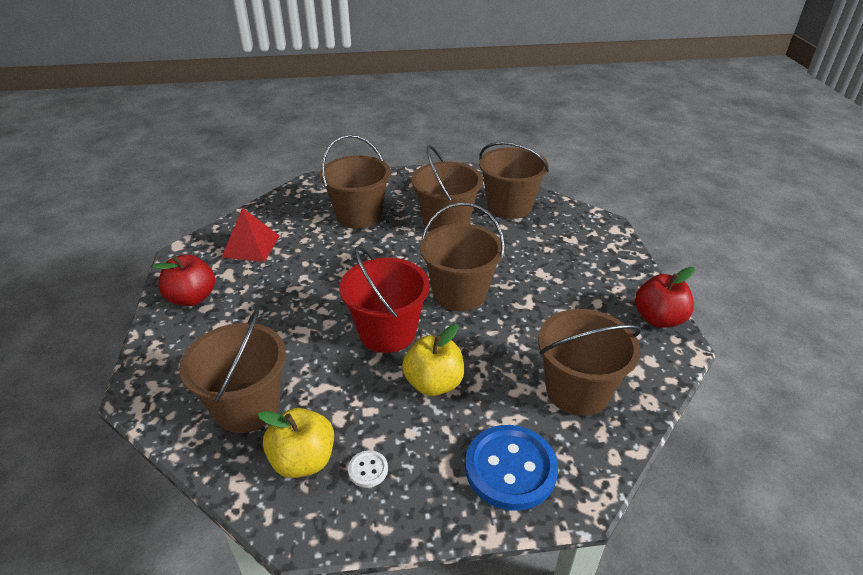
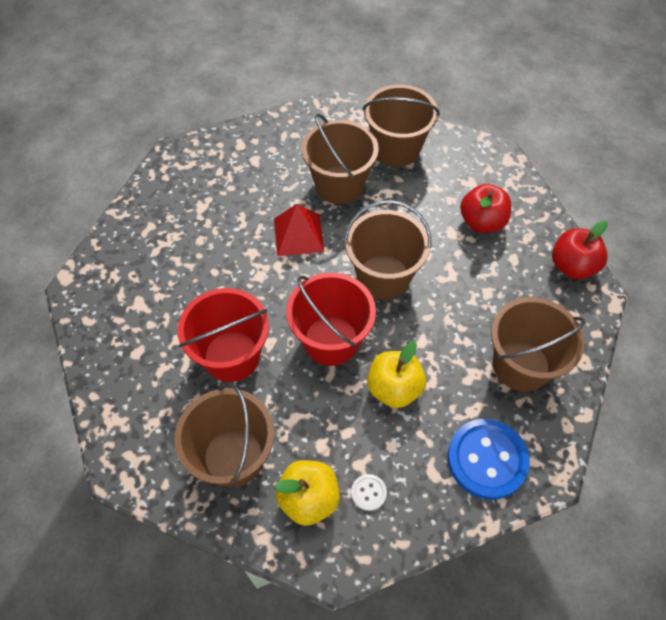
camera: 15 degrees left, 20 degrees up
(192, 298) = (117, 344): red apple -> red apple (482, 222)
(251, 246) = (147, 261): red pyramid -> red pyramid (298, 235)
(288, 326) = (232, 356): none -> red bucket
(359, 215) = (244, 194): brown bucket -> none

